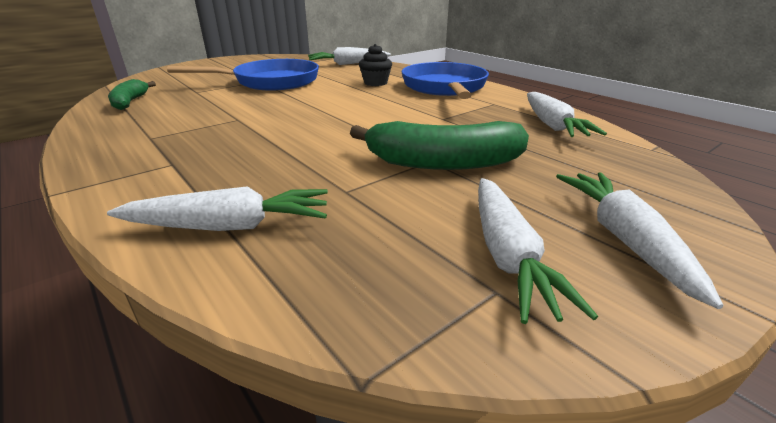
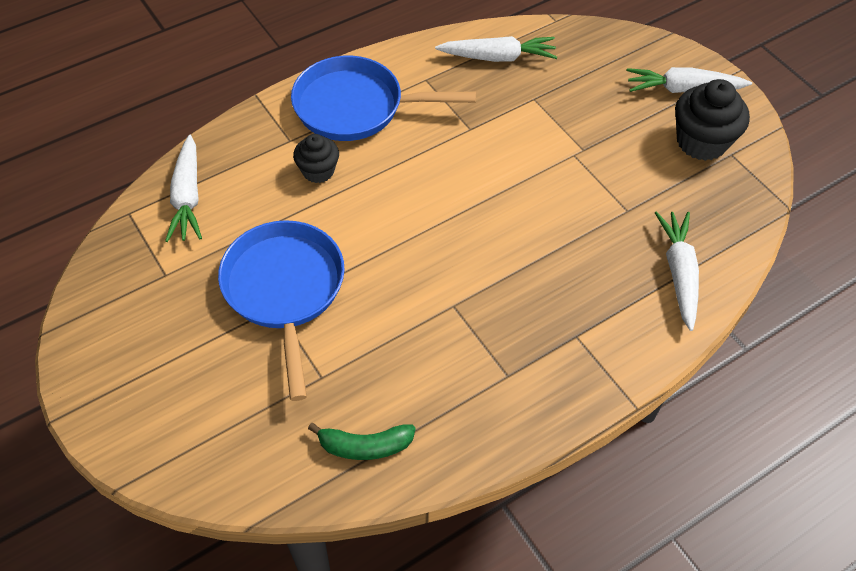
camera: 85 degrees left, 25 degrees up
(442, 163) = (579, 147): green banana -> none
(507, 255) = (701, 142): white carrot -> black cupcake

